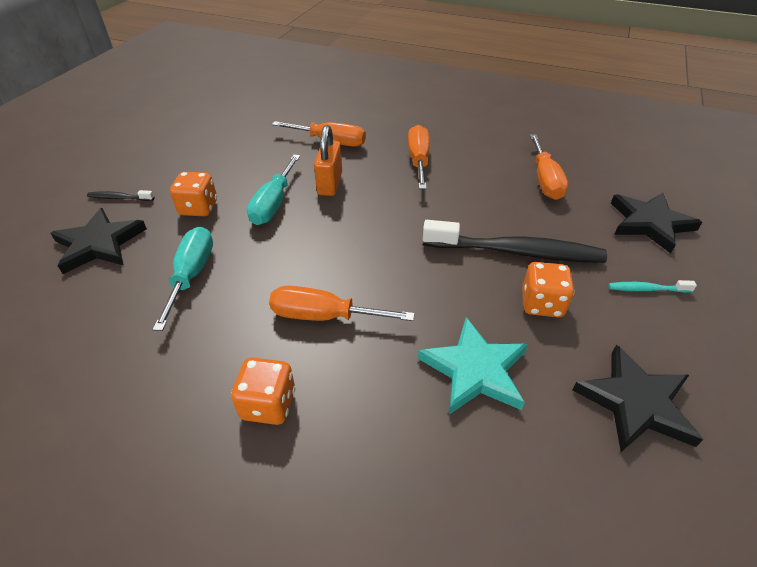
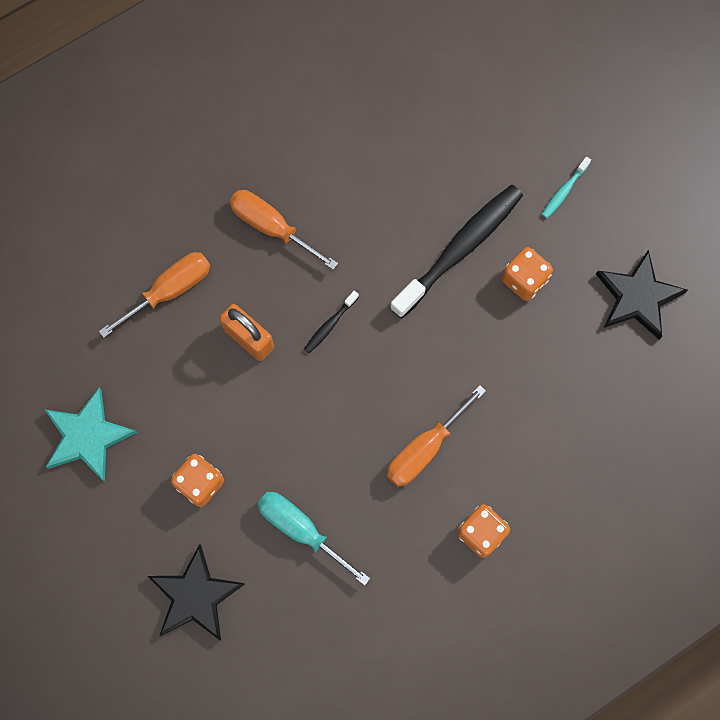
camera: 55 degrees left, 30 degrees up
(119, 198) = (123, 554): black toothbrush -> black toothbrush (330, 325)
(273, 204) = (244, 410): turquoise screwdriver -> none
(475, 370) = (546, 376): turquoise star -> turquoise star (87, 436)
(545, 180) = (390, 139): orange screwdriver -> none
(650, 223) = (505, 111): black star -> none

